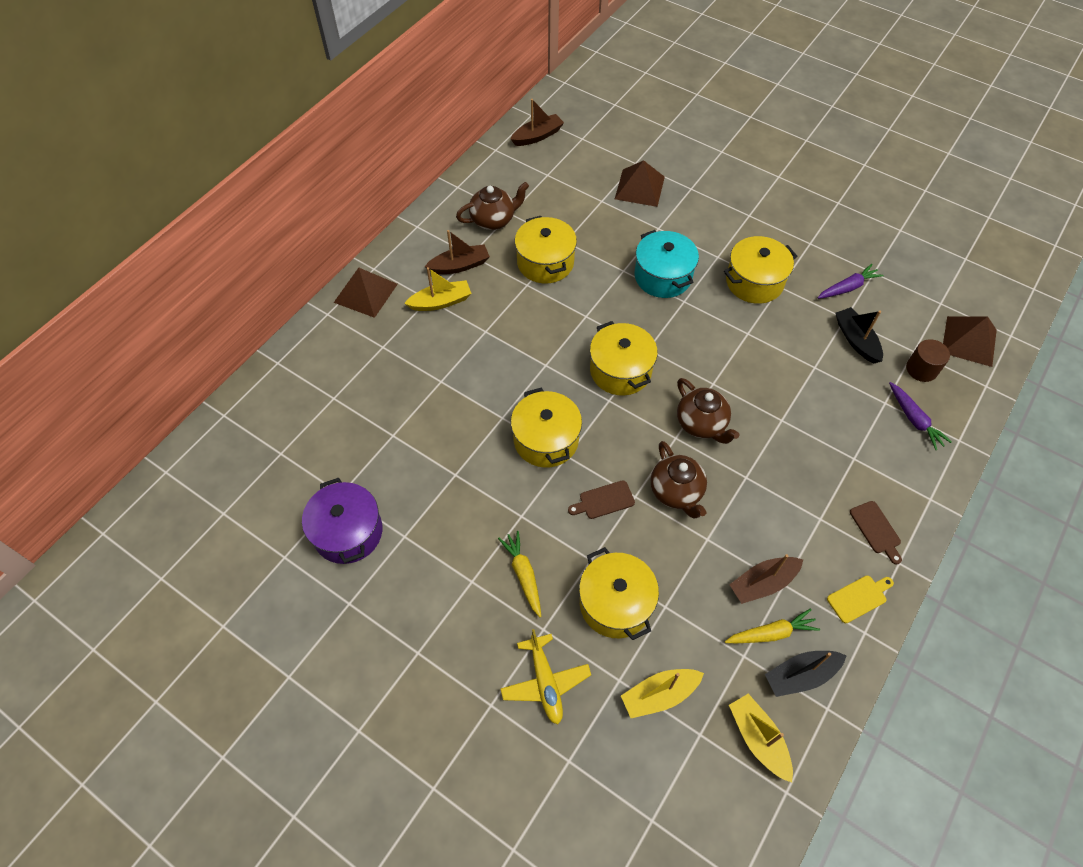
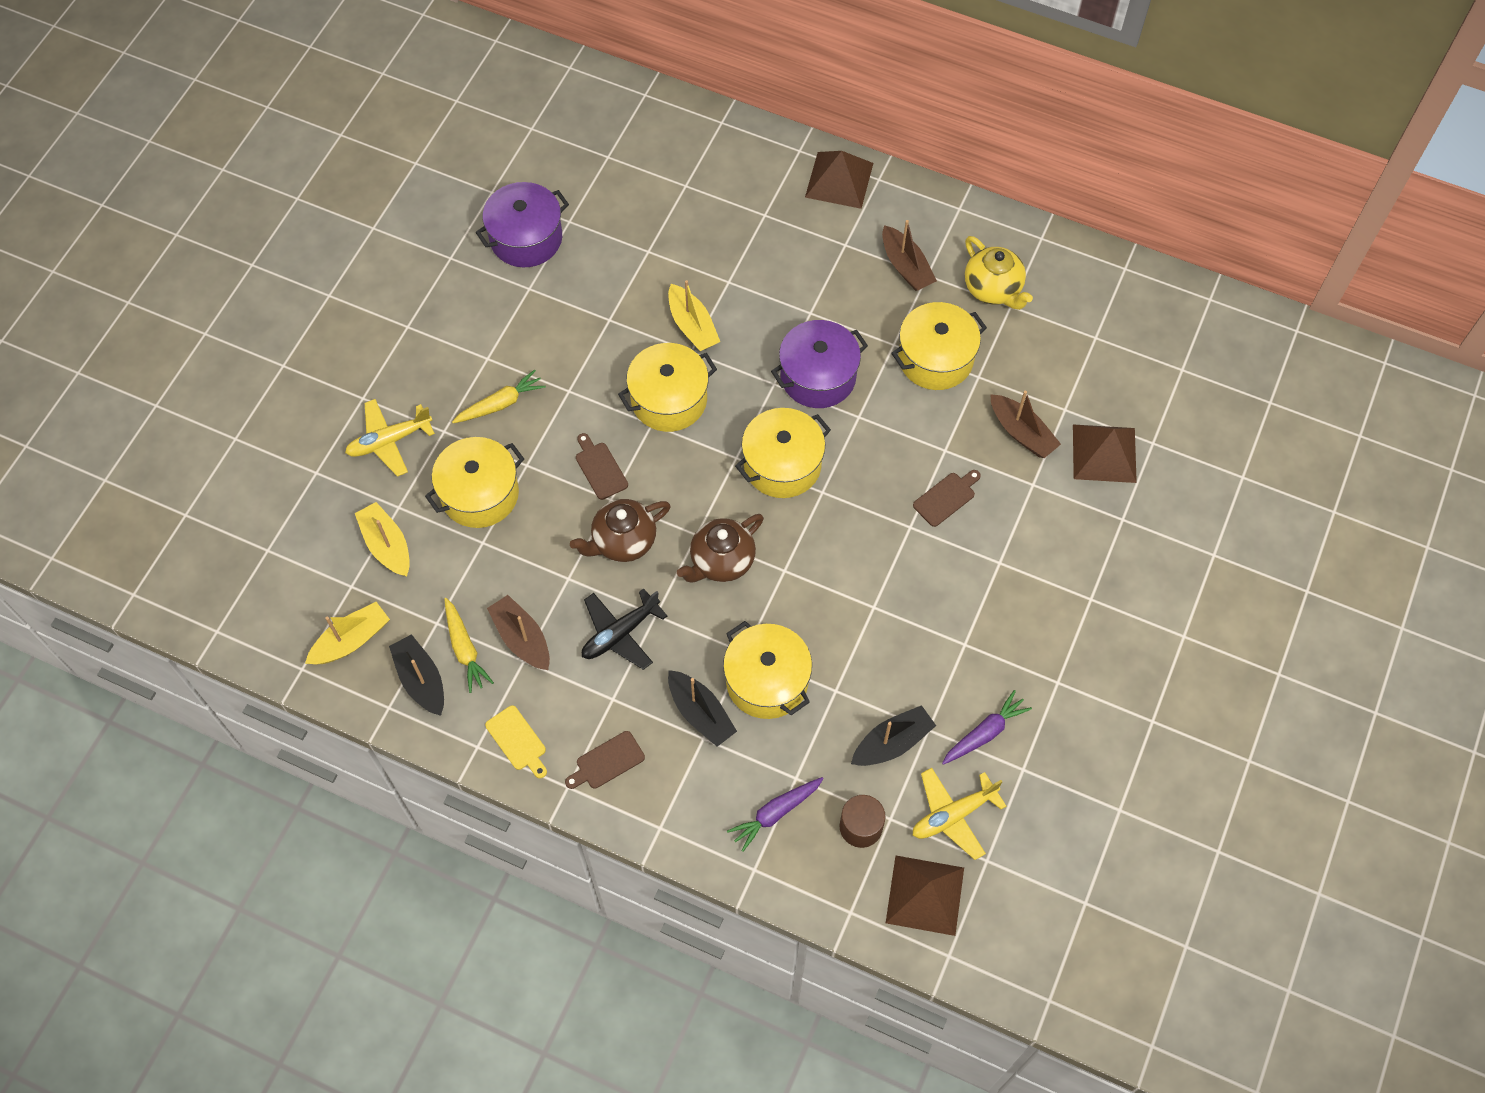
camera: 80 degrees right, 5 degrees up
(441, 302) = (843, 258): yellow boat -> yellow boat (692, 326)
(493, 220) = (993, 289): brown teapot -> yellow teapot
(537, 136) = (1168, 314): brown boat -> brown boat (1022, 432)
(545, 335) = (818, 377): none -> purple pot
(663, 276) = (946, 498): turquoise pot -> brown cutting board
(754, 282) = (965, 611): yellow pot -> yellow pot (767, 681)
(761, 505) = (620, 633): none -> black plane
(833, 457) = (700, 713): none -> black boat
(848, 287) = (985, 733): purple carrot -> purple carrot turned 90 degrees counterclockwise
(909, 315) = (953, 815): none -> yellow plane

